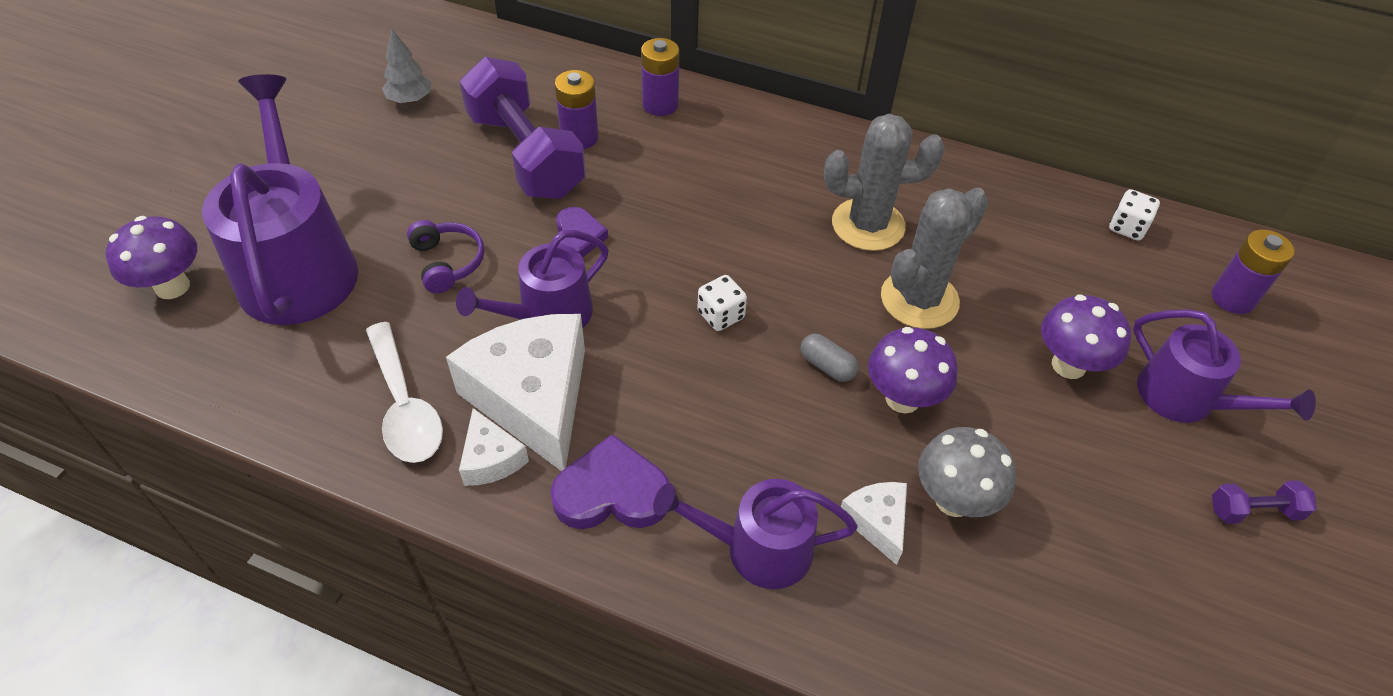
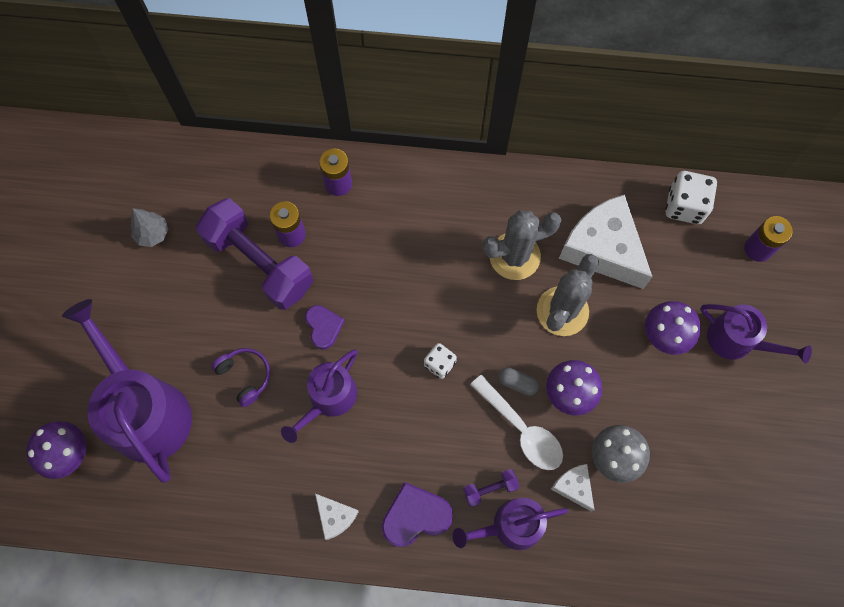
camera: 15 degrees left, 20 degrees up
(405, 406) = (267, 496): white spoon -> white spoon (522, 430)
(533, 398) = (344, 465): white cheese -> white cheese (603, 249)
(1127, 227) = (684, 206): white dice -> white dice, size x1.64
(1254, 511) = (783, 410): purple dumbbell -> purple dumbbell (490, 489)

